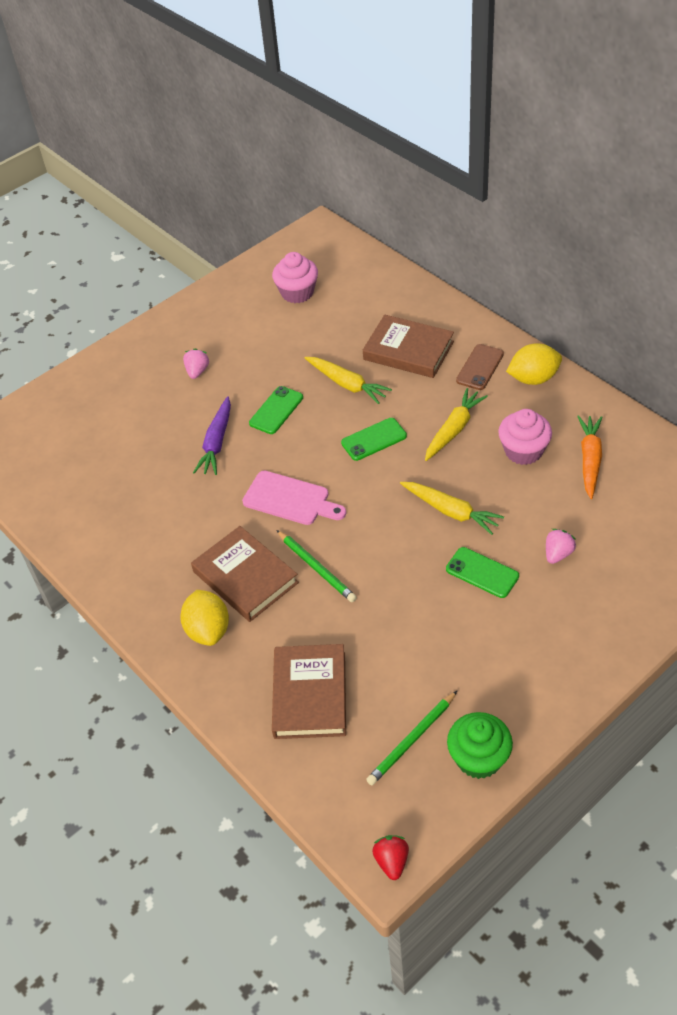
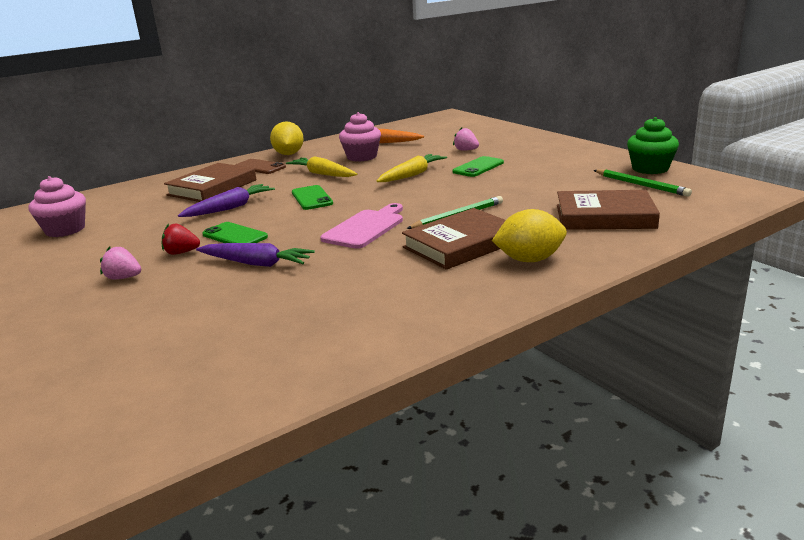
camera: 85 degrees left, 25 degrees down
(347, 384) = (230, 208): yellow carrot -> purple carrot
(392, 861) = (756, 190): red strawberry -> red strawberry (181, 252)

